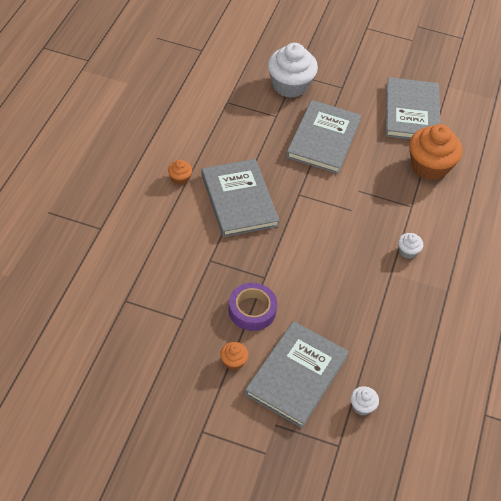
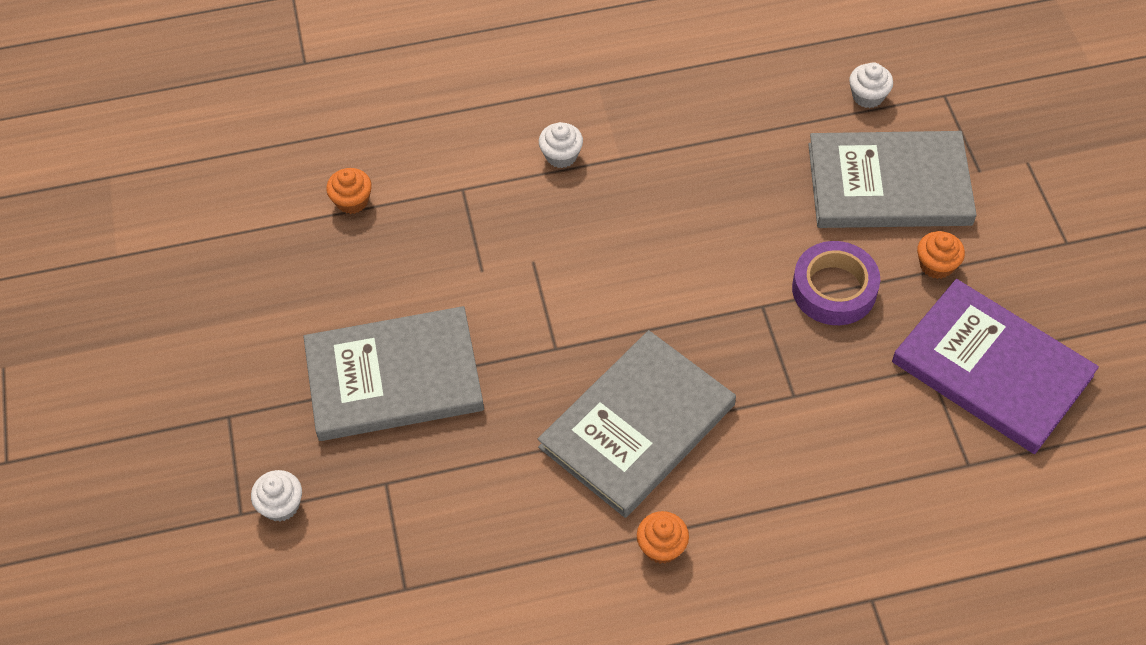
camera: 115 degrees left, 5 degrees up
(161, 343) = (992, 369): none -> purple book
(290, 85) = (281, 505): white cupcake -> white cupcake, size x0.45
(411, 112) = (228, 279): grey book -> none
(429, 166) = (352, 201): orange cupcake -> orange cupcake, size x0.45

